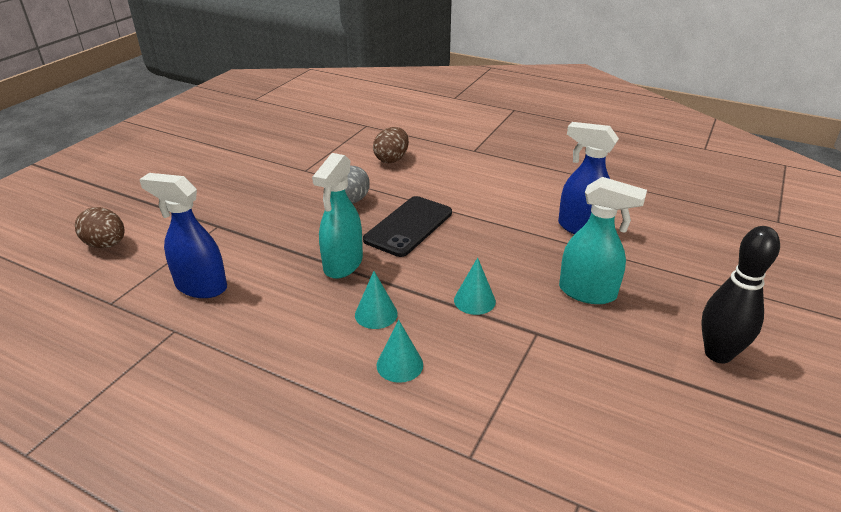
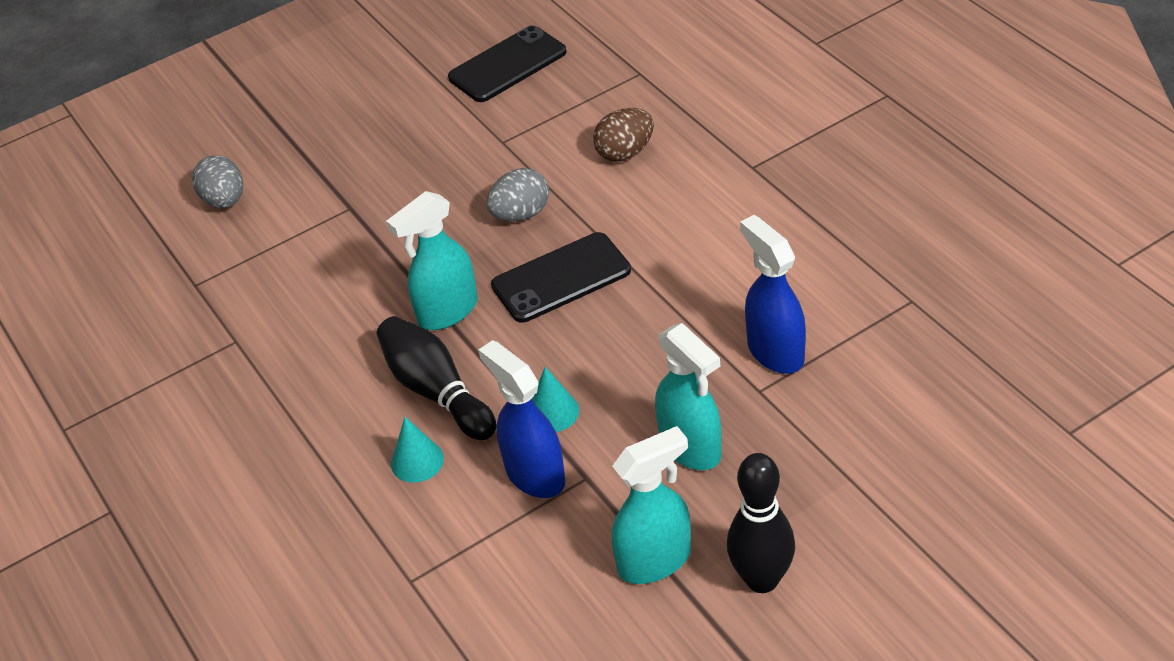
camera: 35 degrees right, 10 degrees up
(106, 244) = (224, 200): brown egg -> grey egg
(200, 286) = (287, 292): blue spray bottle -> blue spray bottle (534, 474)
(277, 136) = (507, 65): none -> black phone
(376, 314) = (436, 391): turquoise cone -> black bowling pin
(638, 368) = (655, 560): none -> turquoise spray bottle

